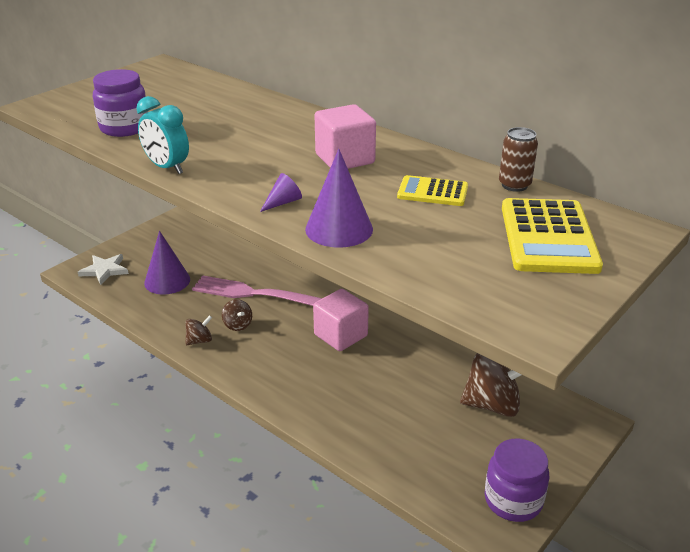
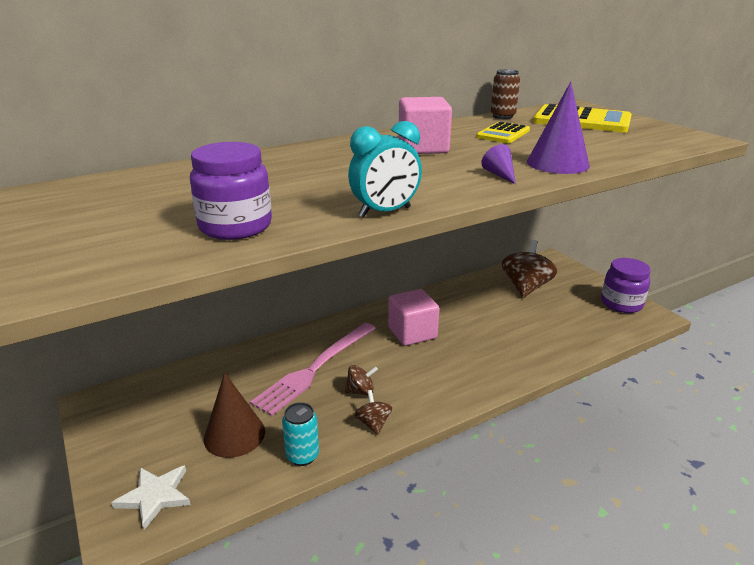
camera: 70 degrees left, 5 degrees down
(154, 316) = (302, 456): none -> turquoise can
(167, 281) = (234, 435): purple cone -> brown cone

